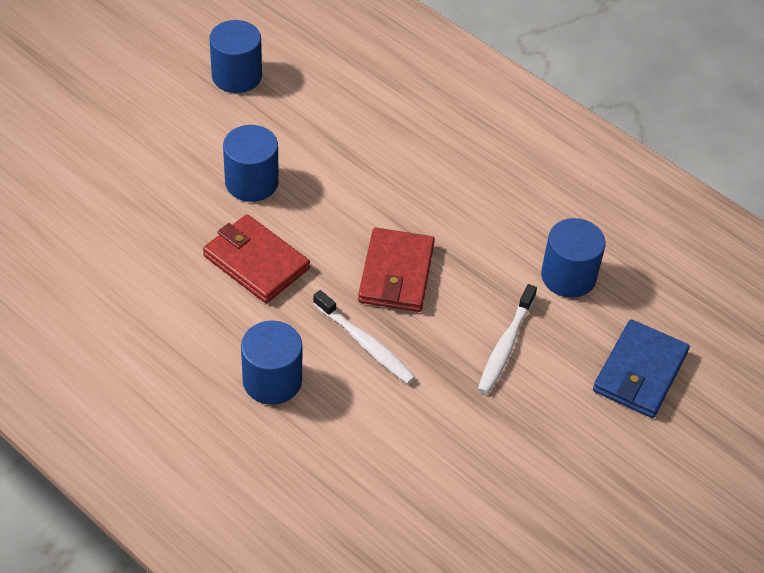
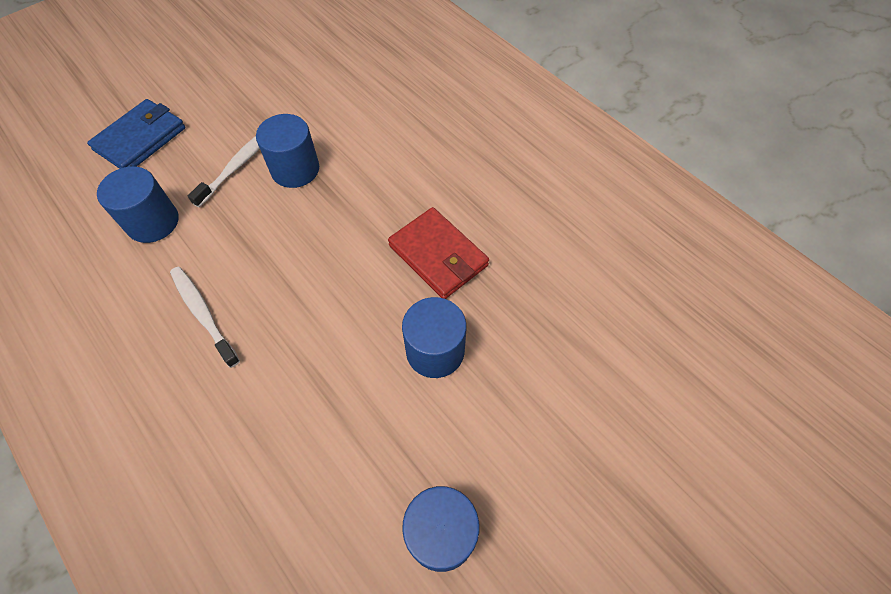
camera: 170 degrees left, 10 degrees up
(272, 380) = (434, 152): blue cylinder -> blue cylinder (295, 169)
(365, 343) = (353, 175): white toothbrush -> white toothbrush (203, 314)
(396, 274) = (309, 235): red wallet -> none

